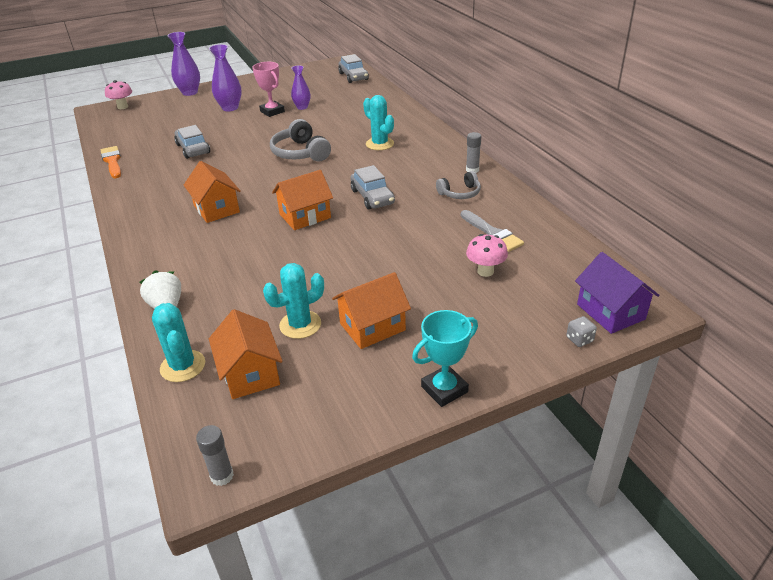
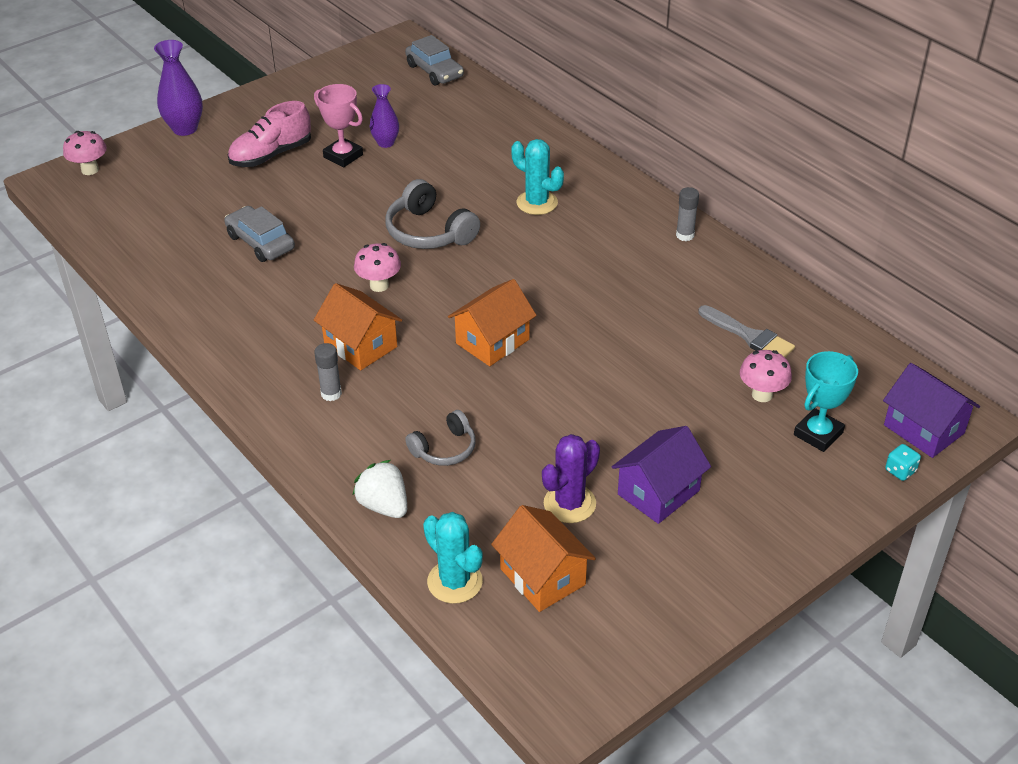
camera: 15 degrees left, 5 degrees up
(112, 161) = (147, 280): orange brush -> none
(222, 476) = (577, 700): grey glue stick -> grey glue stick (331, 394)
(230, 108) = (271, 155): purple vase -> pink shoe
(250, 178) = (379, 285): none -> pink mushroom
(300, 325) = (569, 503): turquoise cactus -> purple cactus
(372, 197) = (569, 298): grey car -> none
(372, 327) = (658, 492): orange house -> purple house
(444, 389) = (774, 557): turquoise trophy -> turquoise trophy (818, 434)
(460, 193) = (684, 277): grey headphones -> grey headphones (444, 449)
(579, 339) = (900, 471): grey dice -> turquoise dice

